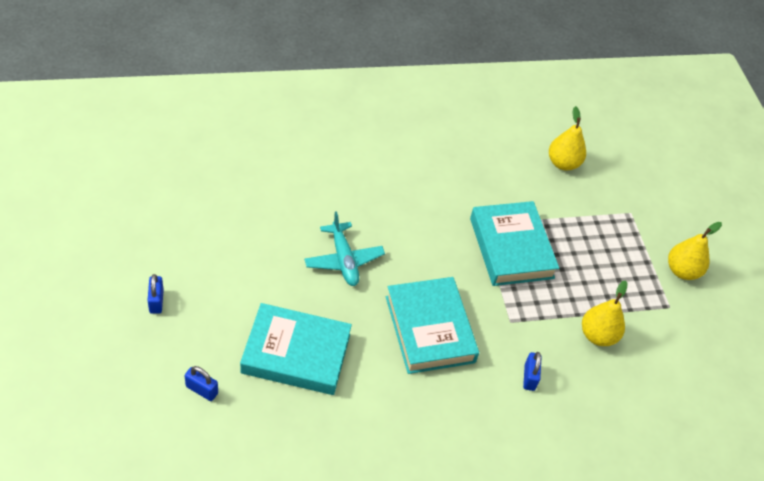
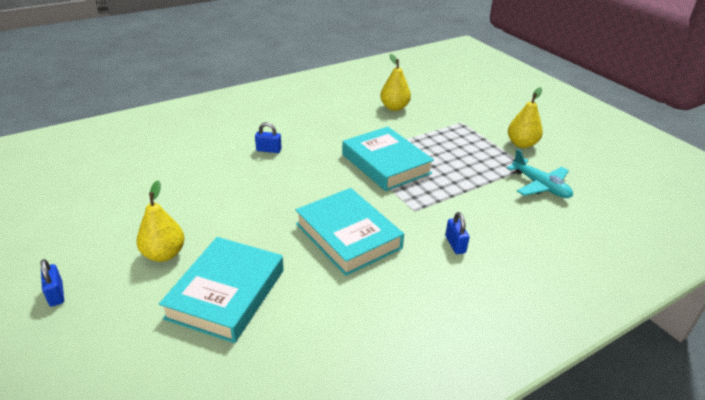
camera: 15 degrees left, 15 degrees down
(202, 390) = (129, 360): blue padlock -> blue padlock (268, 150)
(296, 353) = (226, 293): turquoise book -> turquoise book turned 60 degrees counterclockwise
(343, 260) = (245, 208): turquoise plane -> turquoise plane (540, 186)
(598, 335) = (490, 199): yellow pear -> yellow pear (164, 254)

